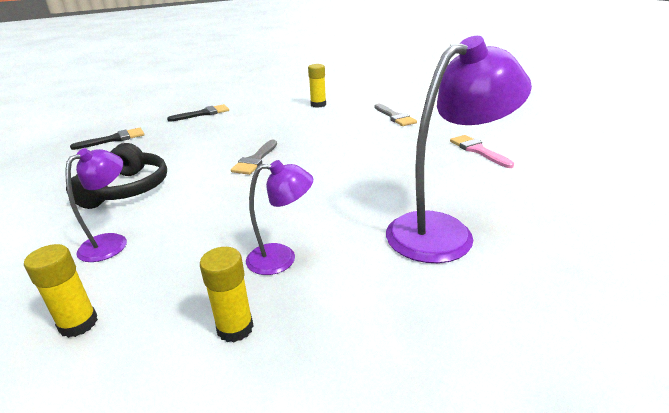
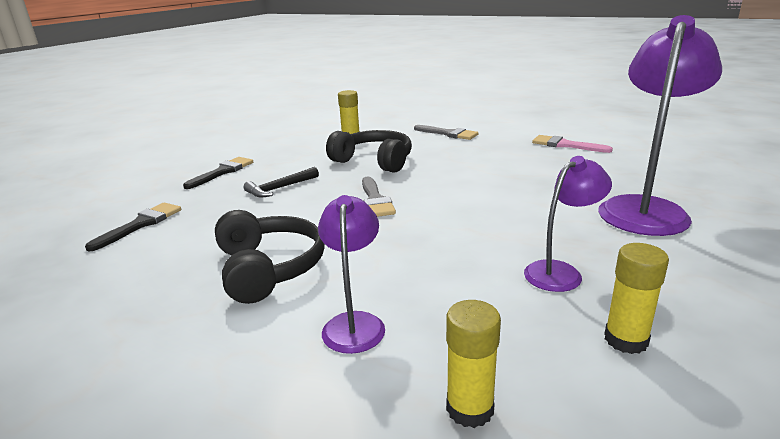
camera: 30 degrees left, 5 degrees down
(215, 134) = (280, 188): none -> black hammer
(303, 128) = (374, 161): none -> black headphones

